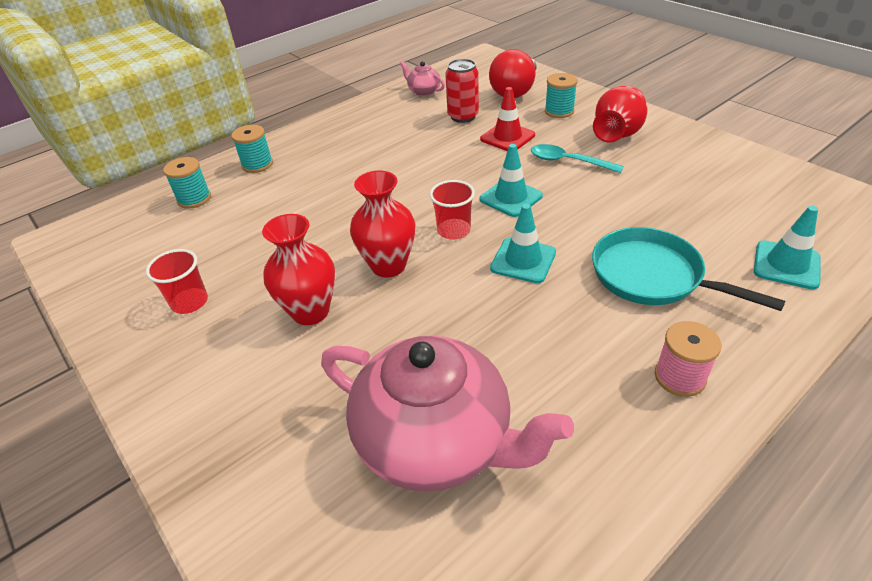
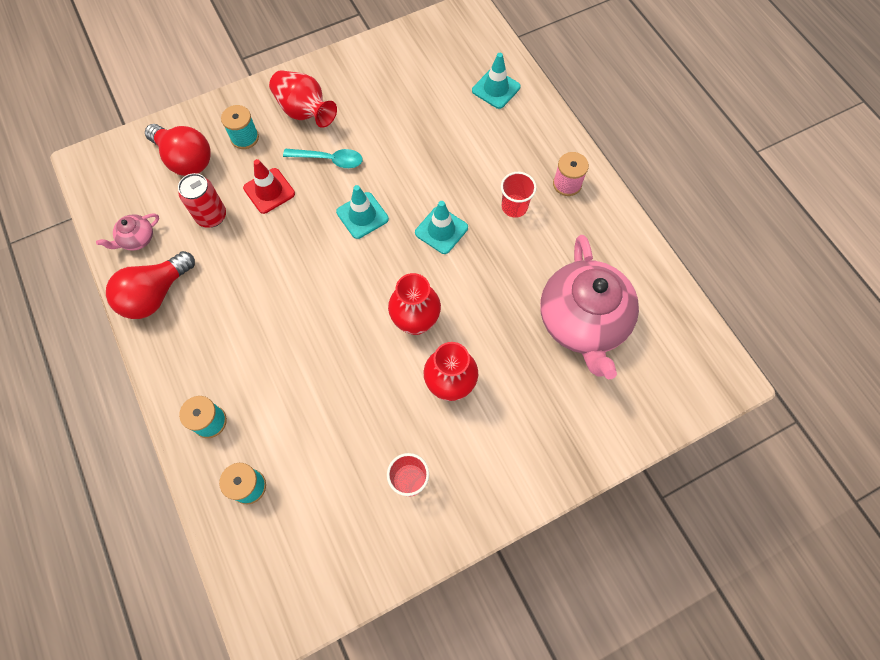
camera: 80 degrees left, 25 degrees up
(374, 111) = (155, 294): none -> red light bulb
(436, 441) = (582, 322): pink teapot -> pink teapot turned 135 degrees clockwise
(453, 230) = (389, 267): red cup -> red cup (514, 207)
(568, 161) = (329, 160): turquoise spoon -> turquoise spoon turned 120 degrees counterclockwise
(652, 276) = (482, 161): turquoise pan -> none

